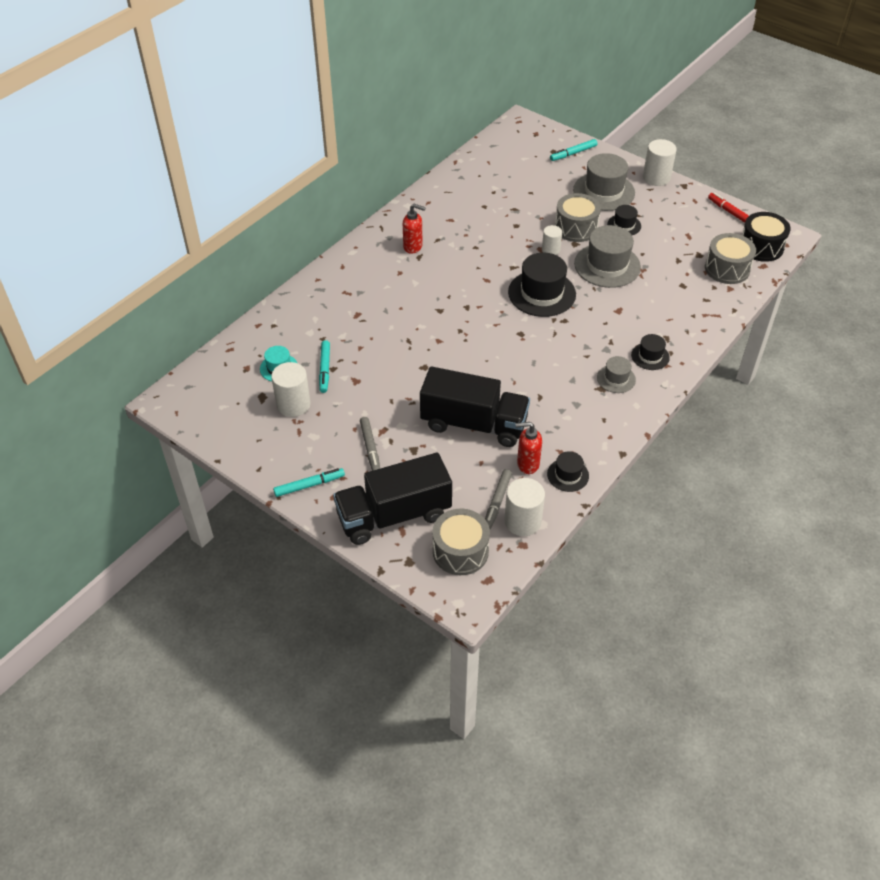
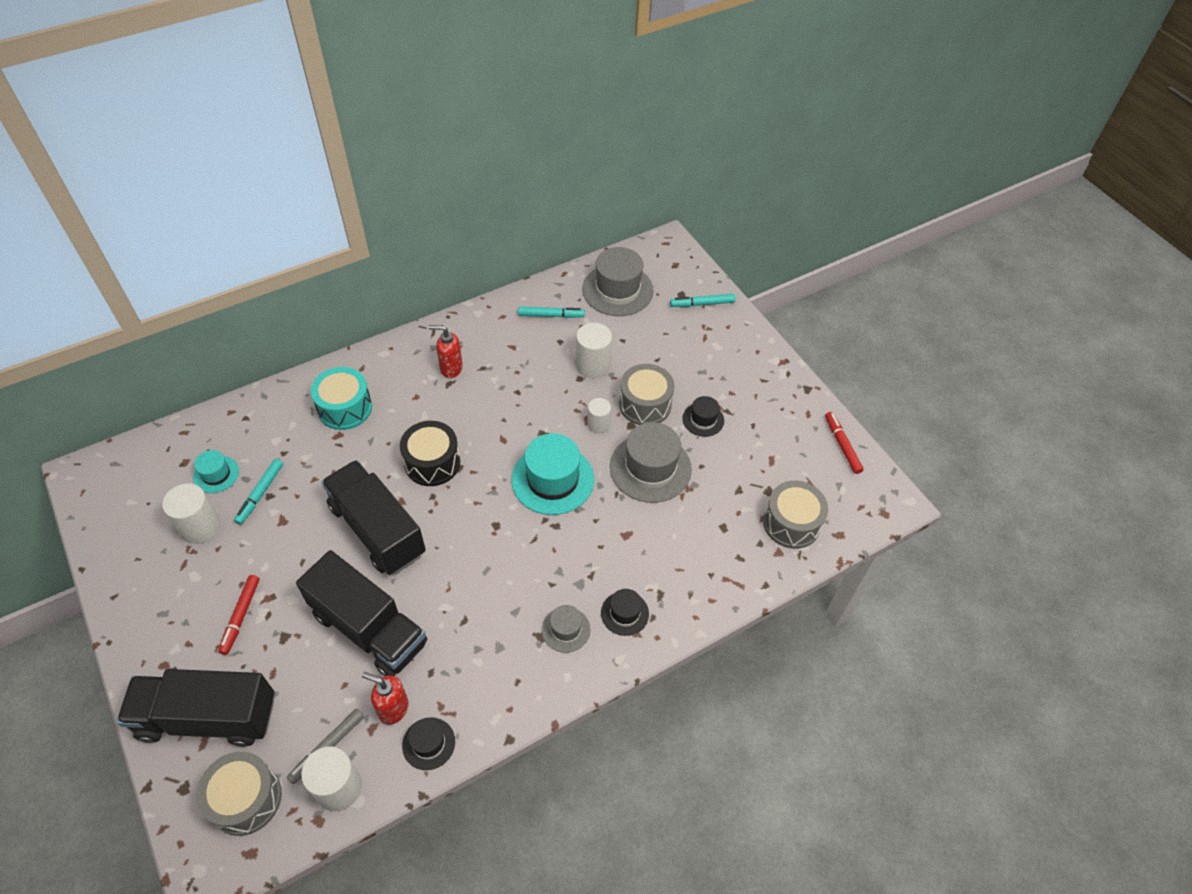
camera: 20 degrees right, 5 degrees up
(309, 485) = (149, 639): turquoise marker -> turquoise marker (551, 315)
(349, 296) = (345, 408): none -> turquoise drum
(370, 448) = (241, 616): grey marker -> red marker
(413, 247) = (451, 368): red soap dispenser -> red soap dispenser turned 150 degrees clockwise
(434, 363) = (377, 530): none -> black truck
(542, 293) = (552, 479): black hat -> turquoise hat
(603, 191) = (707, 366): grey hat -> grey hat (617, 290)
(656, 178) = (780, 367): white cylinder -> white cylinder (593, 365)
(761, 247) = (852, 507): black drum -> black drum (432, 463)

